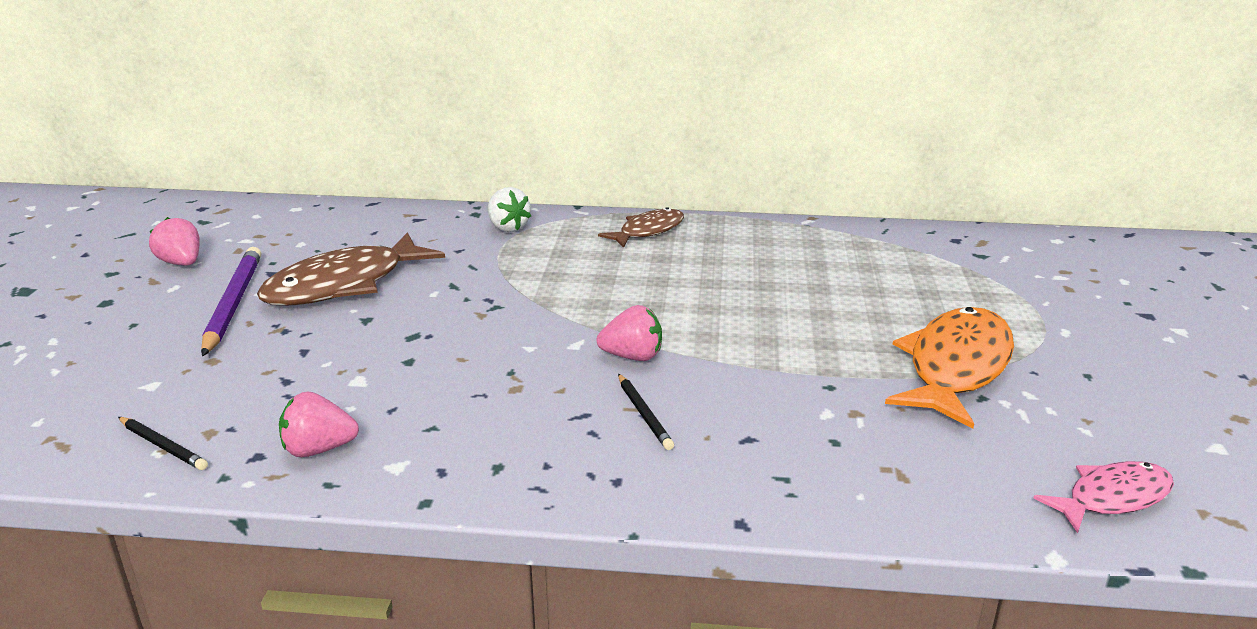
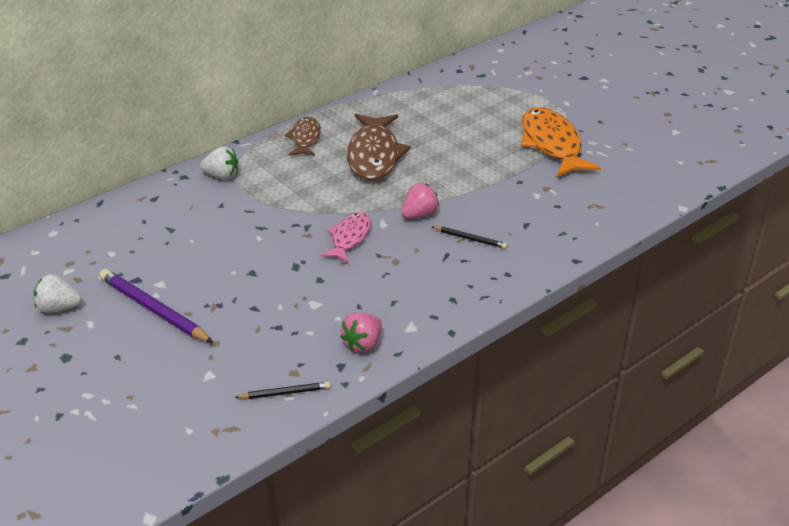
camera: 45 degrees left, 10 degrees up
(181, 263) = (58, 308): pink strawberry -> white strawberry
(344, 284) = (197, 261): brown fish -> brown fish (374, 155)
(1112, 498) = (670, 173): pink fish -> pink fish (349, 238)

